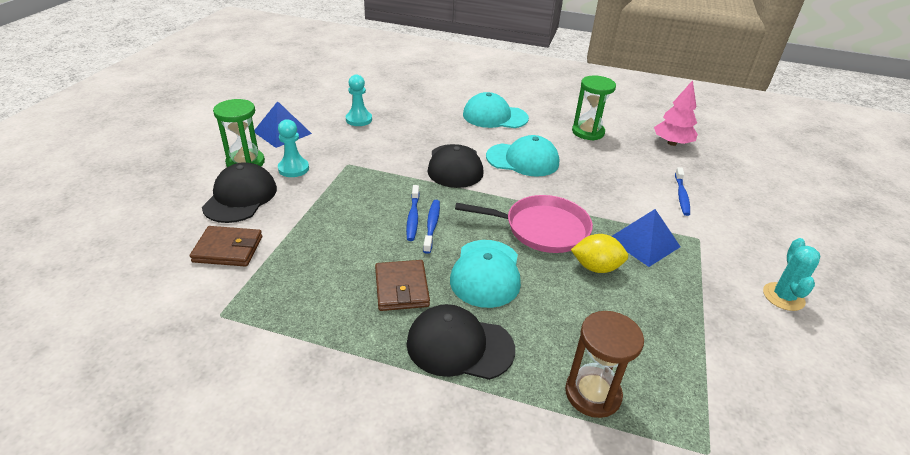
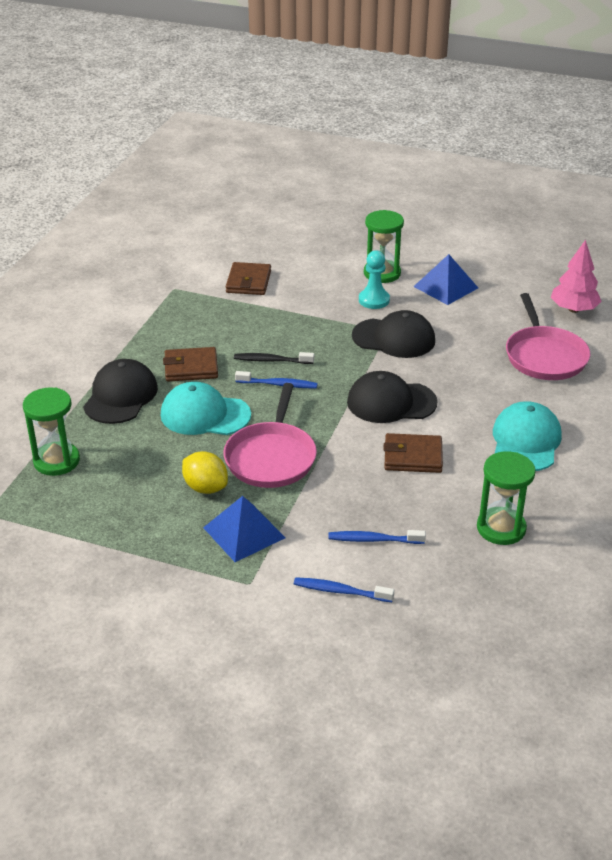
camera: 95 degrees right, 0 degrees up
(240, 197) = (323, 278): black cap -> black cap (394, 338)
(359, 119) = (487, 333): turquoise pawn -> none
(391, 230) = (271, 360): none -> black toothbrush
(392, 101) = (545, 356): none -> pink pan
(413, 217) = (292, 373): blue toothbrush -> blue toothbrush (374, 540)
(523, 160) = (413, 457): turquoise cap -> brown wallet
(592, 393) = (56, 461): brown hourglass -> green hourglass
(596, 267) = (205, 487): yellow lemon -> yellow lemon turned 60 degrees counterclockwise
(672, 143) = (486, 618): pink tree -> pink tree (573, 309)
(783, 297) = (142, 626): turquoise cactus -> none

